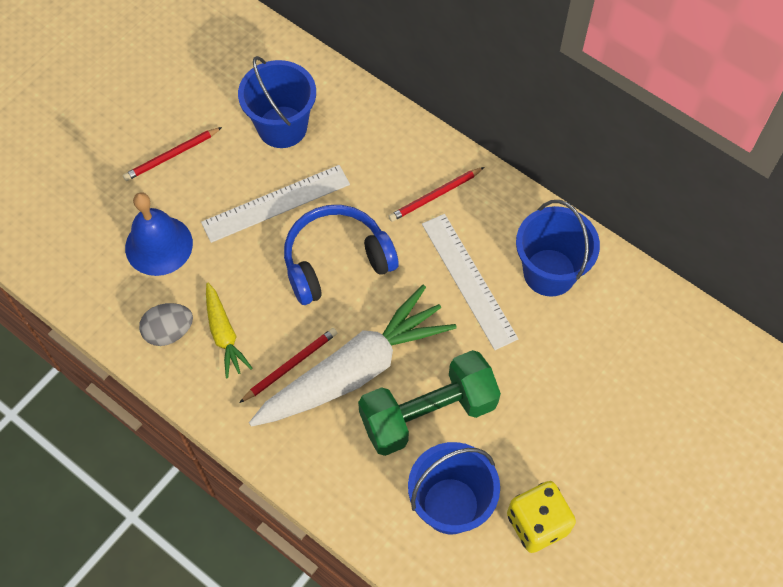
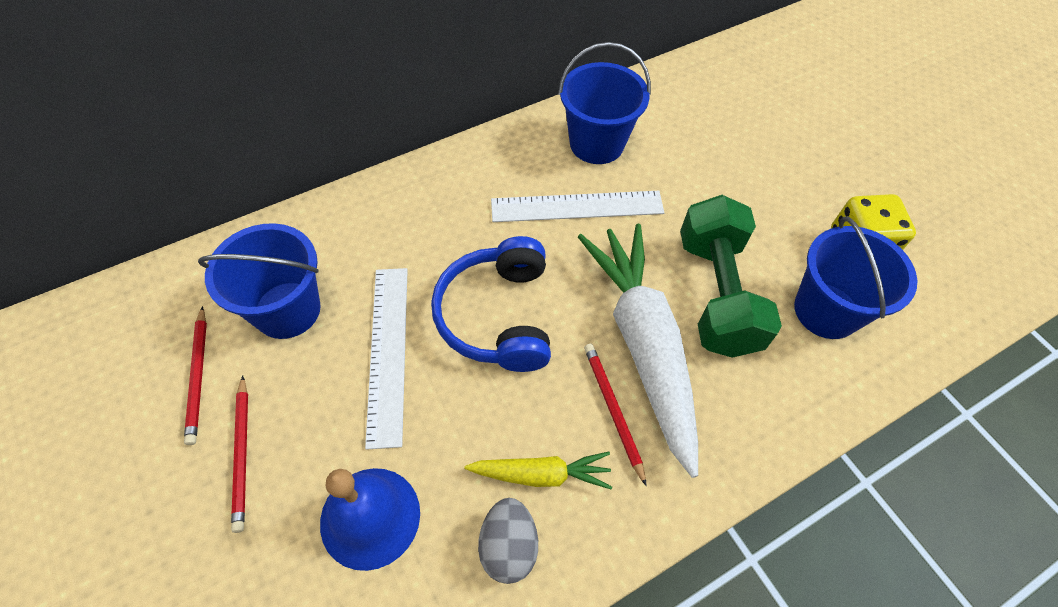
camera: 70 degrees left, 5 degrees down
(435, 196) = (465, 199): red pencil -> red pencil (198, 376)

